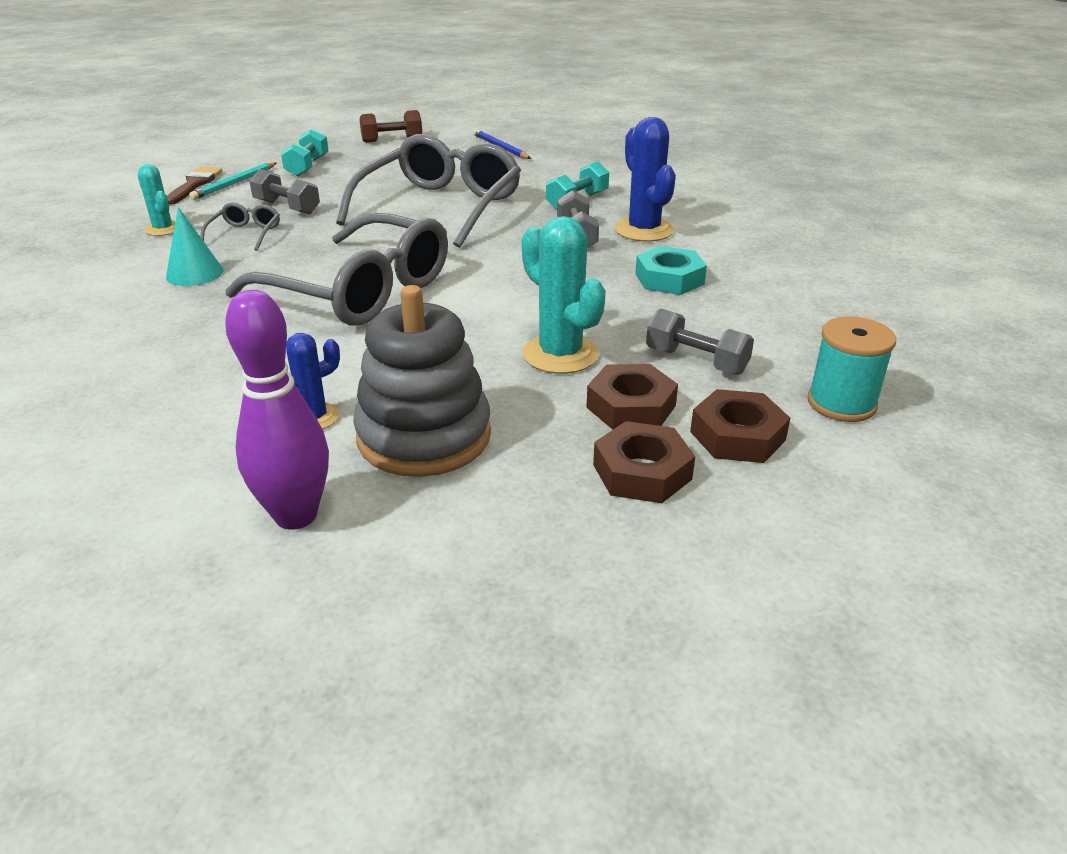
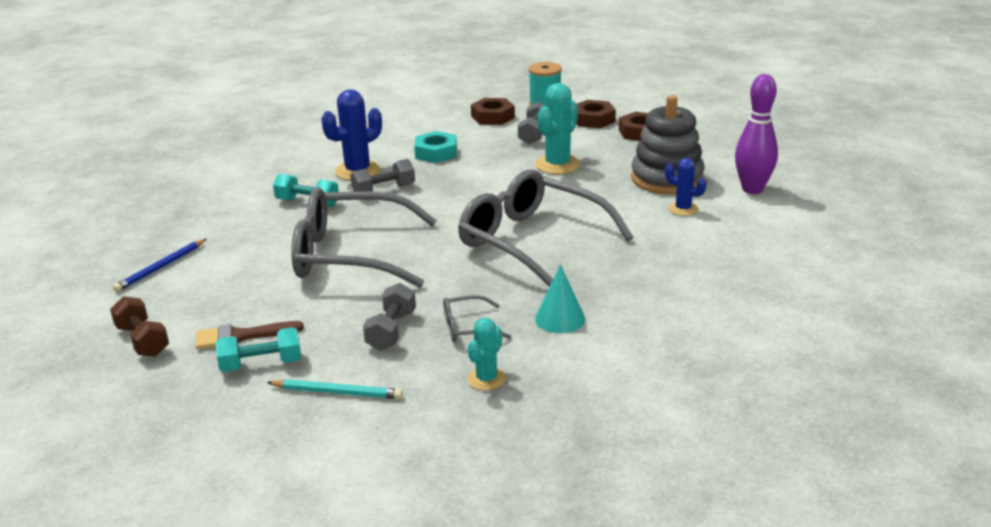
camera: 110 degrees left, 5 degrees down
(194, 184) = (353, 420): brown brush -> brown brush (241, 336)
(359, 291) = (532, 241): grey glasses -> grey glasses turned 60 degrees counterclockwise
(631, 406) = (592, 141): brown nut -> brown nut (493, 117)

